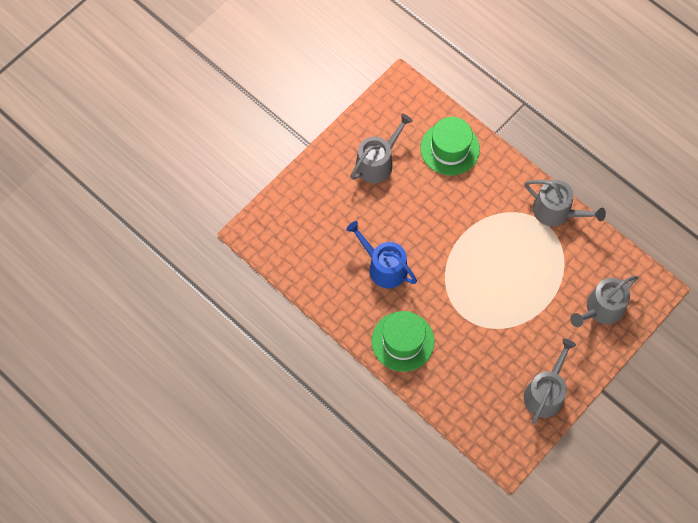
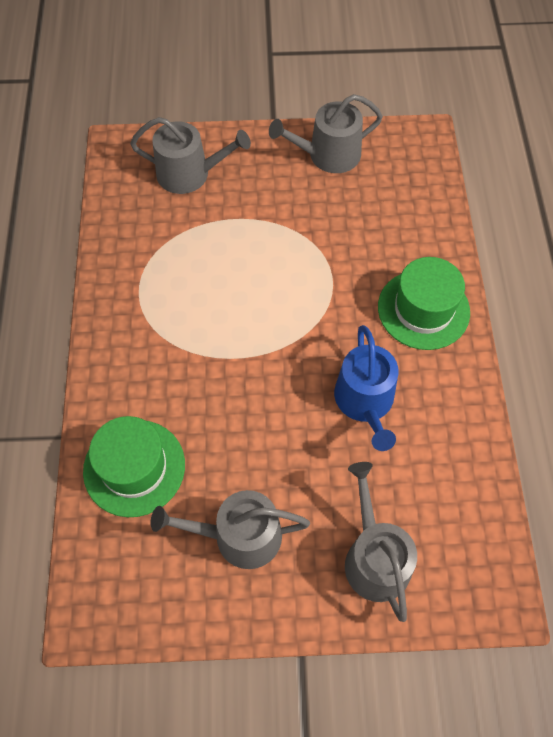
camera: 135 degrees left, 5 degrees down
(556, 211) = (112, 290): grey watering can -> grey watering can (374, 557)

